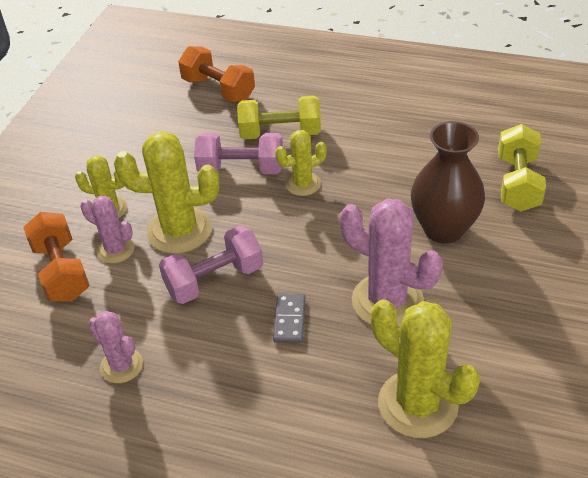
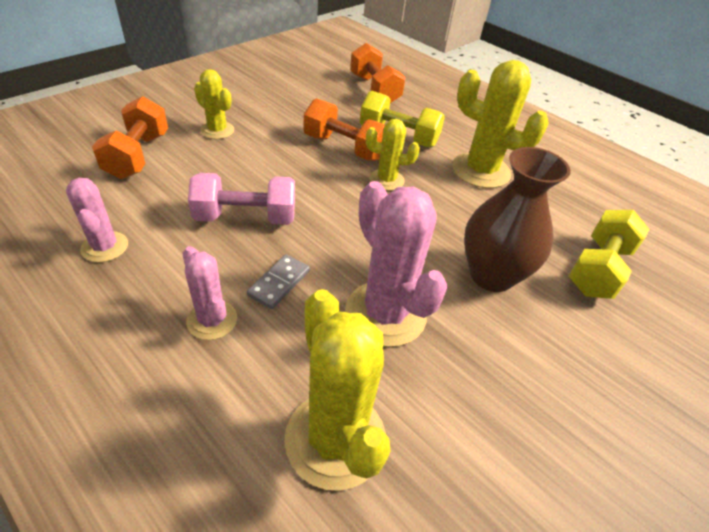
camera: 20 degrees right, 0 degrees up
(115, 250) = (192, 159): pink cactus -> pink cactus (212, 320)
(179, 230) = (254, 168): yellow cactus -> yellow cactus (480, 171)
(241, 169) = (344, 148): pink dumbbell -> orange dumbbell

